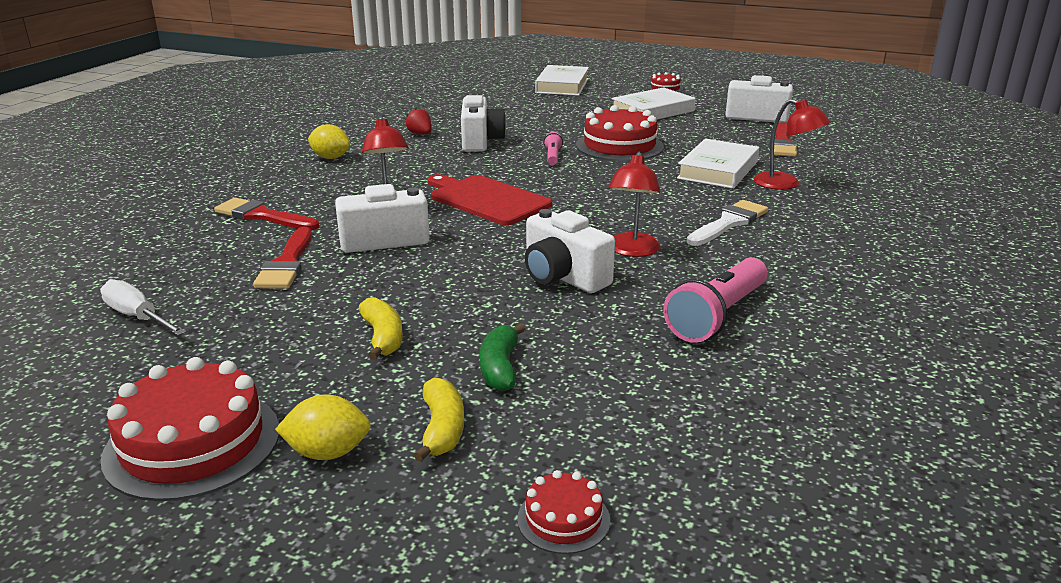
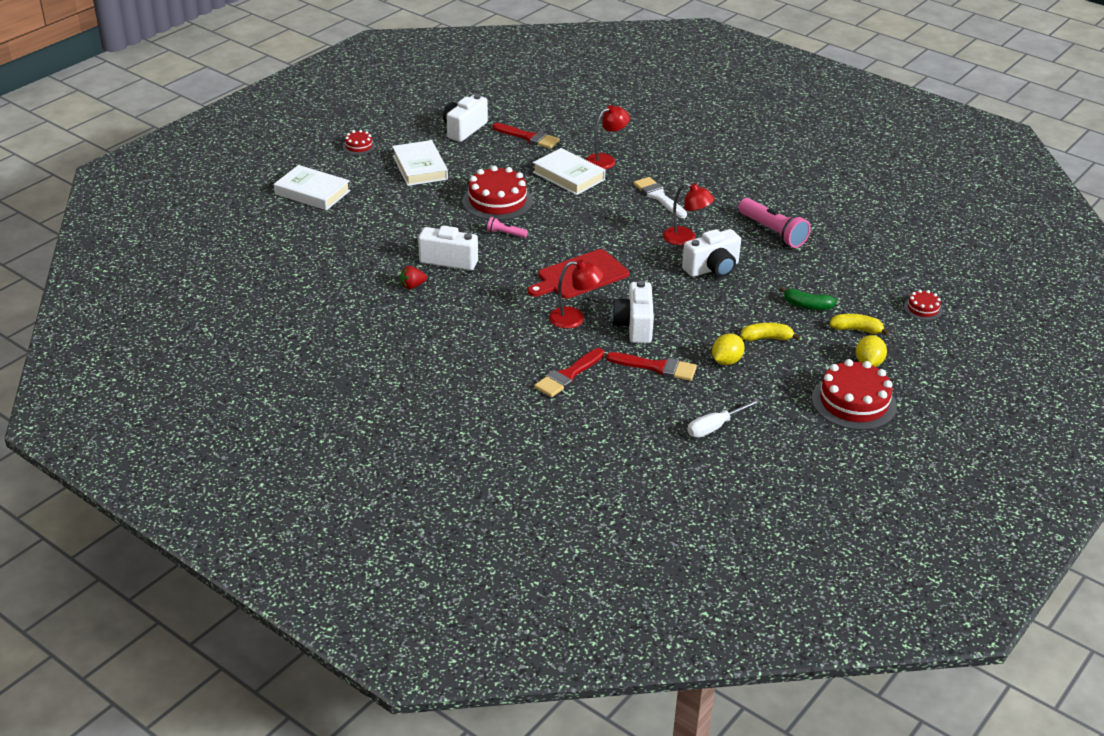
camera: 75 degrees left, 10 degrees up
(331, 158) = (450, 337): yellow lemon -> yellow lemon (726, 361)

